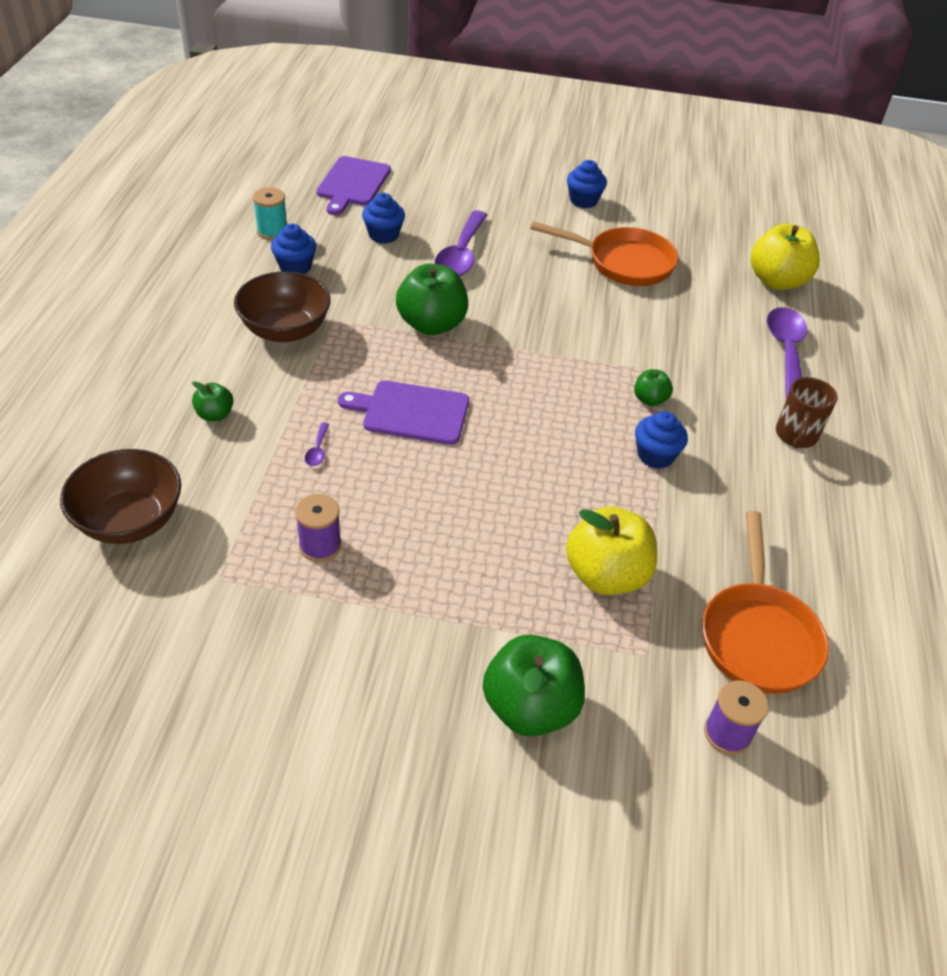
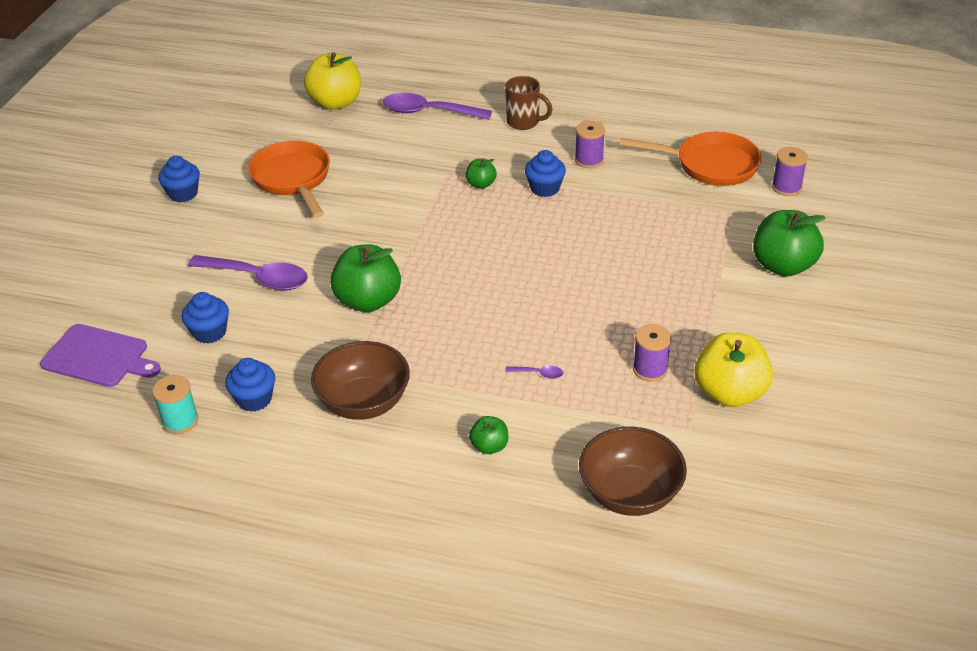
camera: 80 degrees left, 5 degrees down
(411, 412) = (491, 316): purple cutting board -> none
(606, 575) = (666, 223): yellow apple -> yellow apple (729, 393)
(623, 263) = (293, 179): orange pan -> orange pan turned 45 degrees counterclockwise
(729, 499) = (589, 160): none -> purple spool

